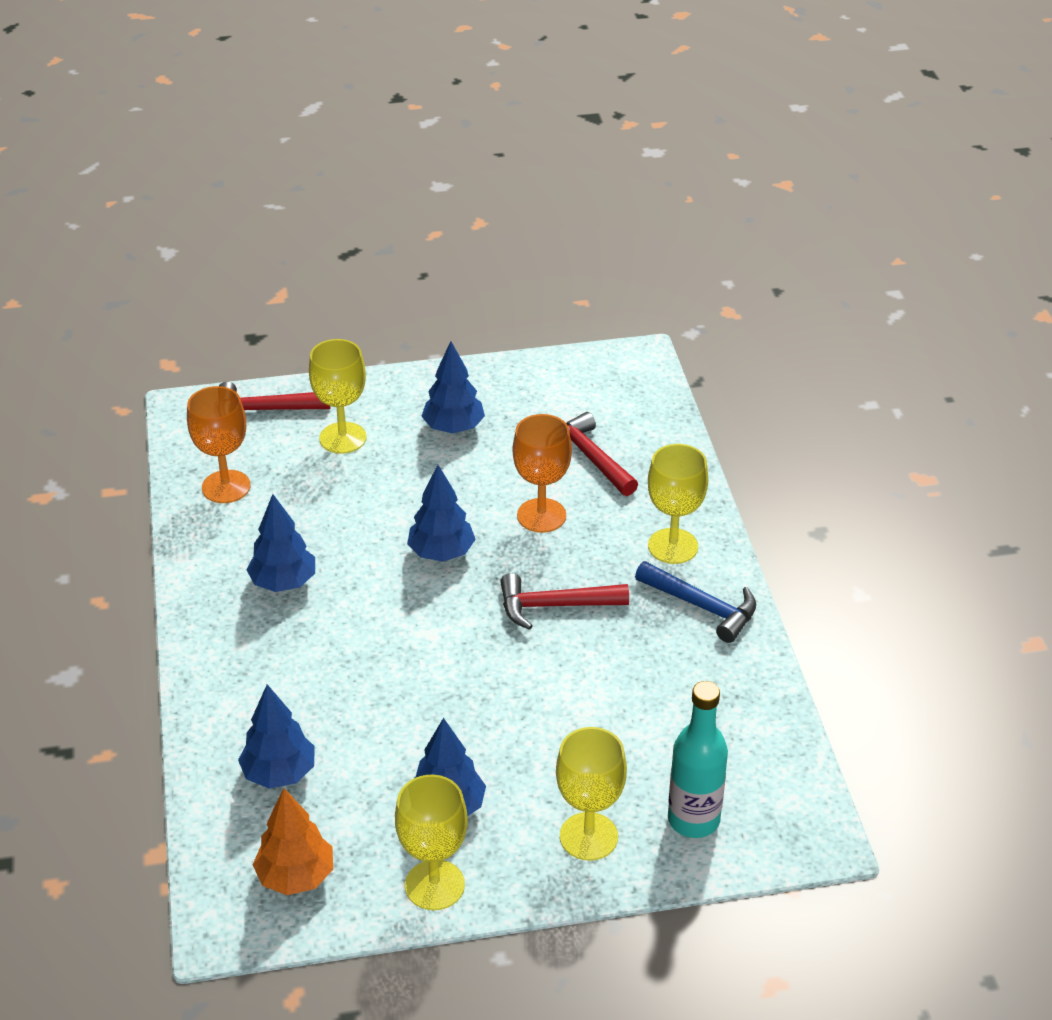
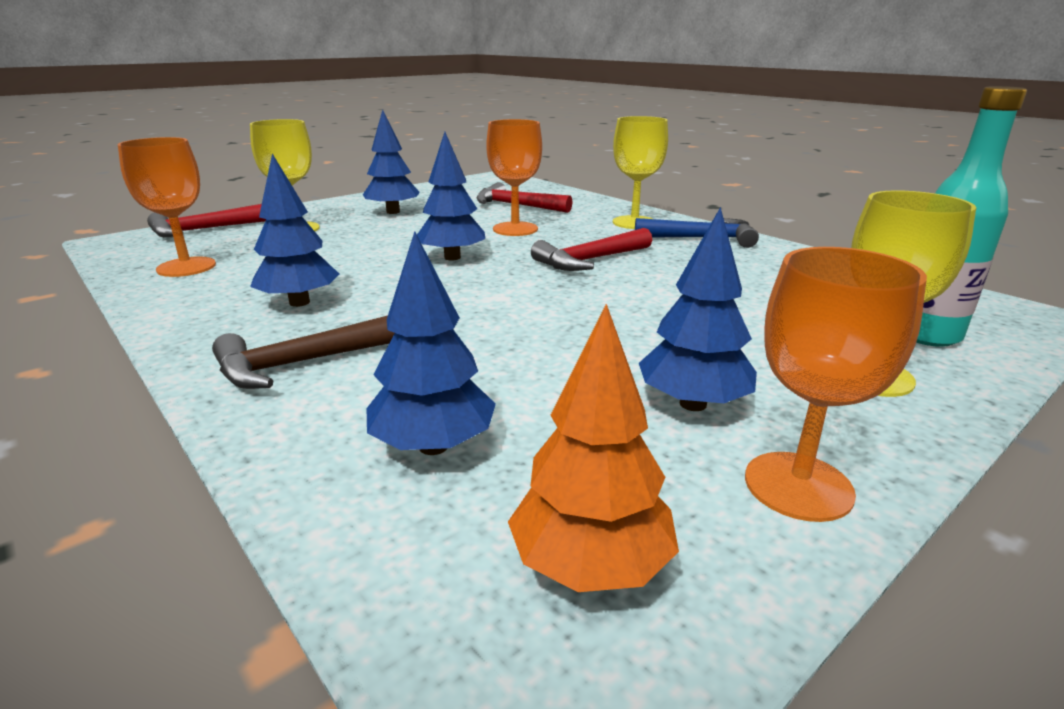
camera: 30 degrees left, 15 degrees down
(251, 664) = (304, 363): none -> brown hammer
(434, 885) = (798, 486): yellow goblet -> orange goblet

